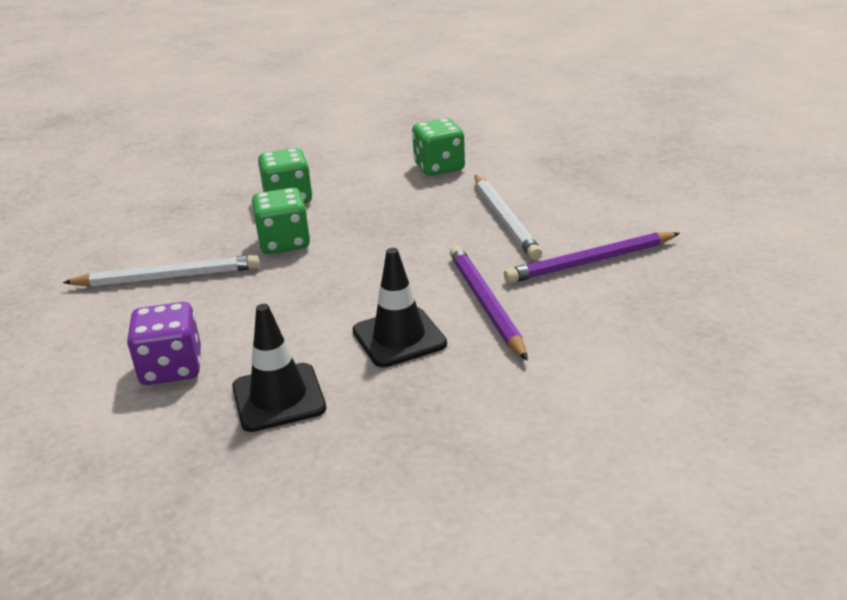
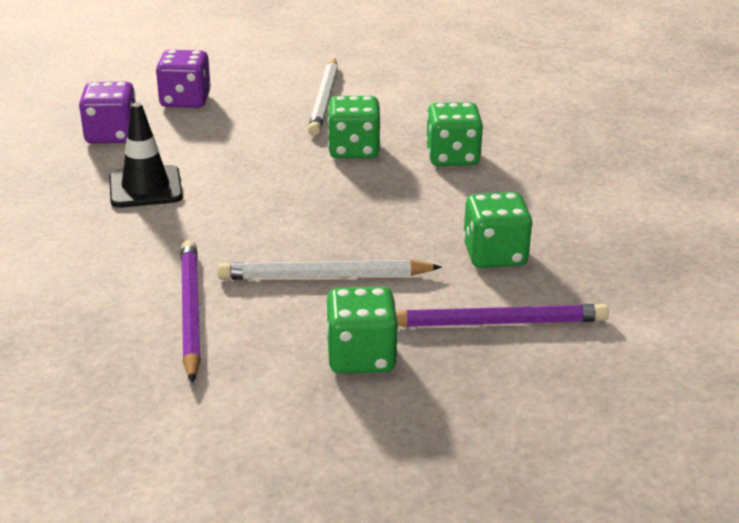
camera: 100 degrees right, 0 degrees up
(278, 397) = (111, 135): black traffic cone -> purple dice
(486, 304) = (161, 235): purple pencil -> purple pencil (495, 322)
(593, 192) = (361, 357): none -> green dice

